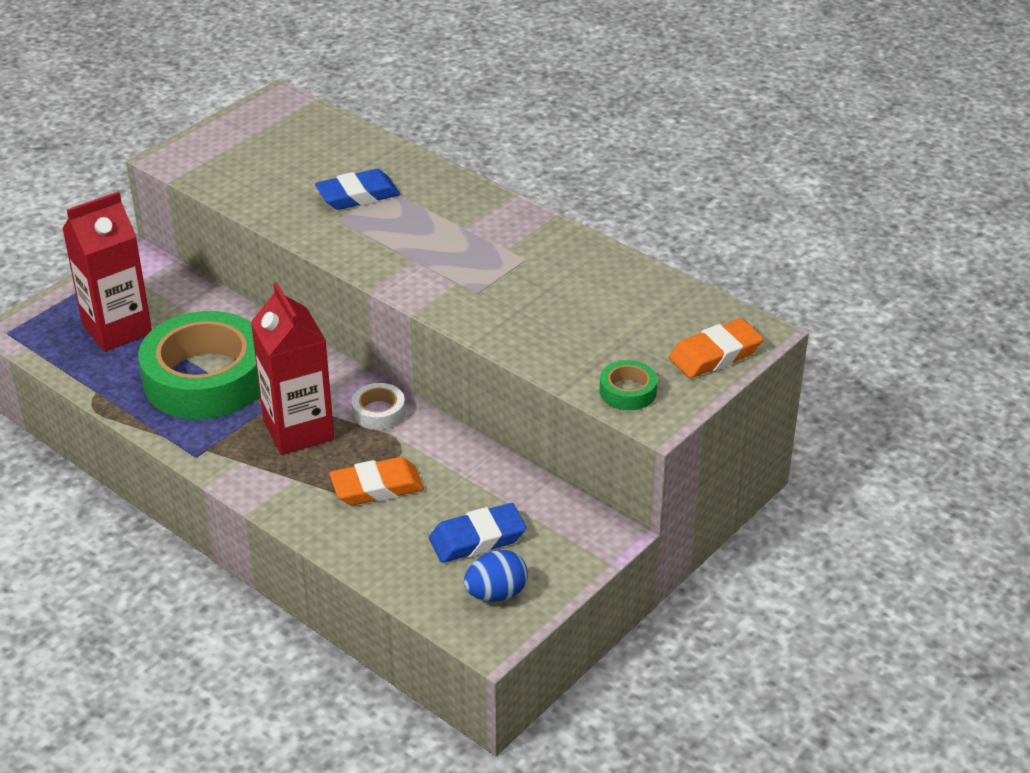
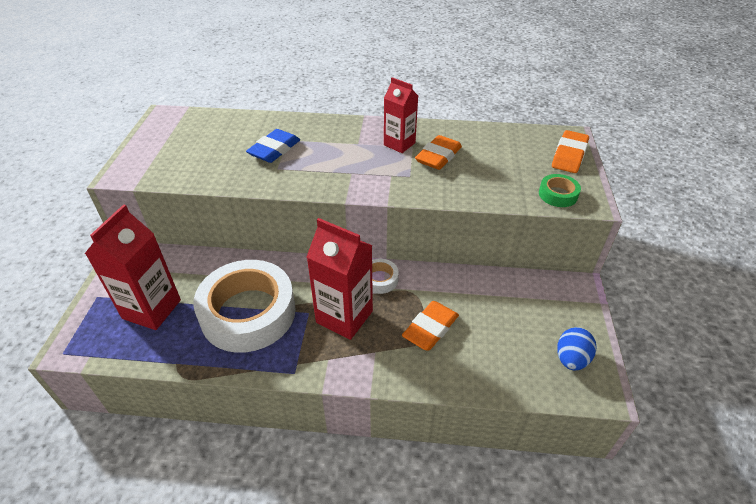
camera: 35 degrees left, 5 degrees up
(205, 378) = (248, 313): green tape -> white tape
(477, 539) = (521, 329): blue eraser -> none
(513, 249) = (399, 144): none -> red carton
(542, 284) = (438, 156): none -> orange eraser

